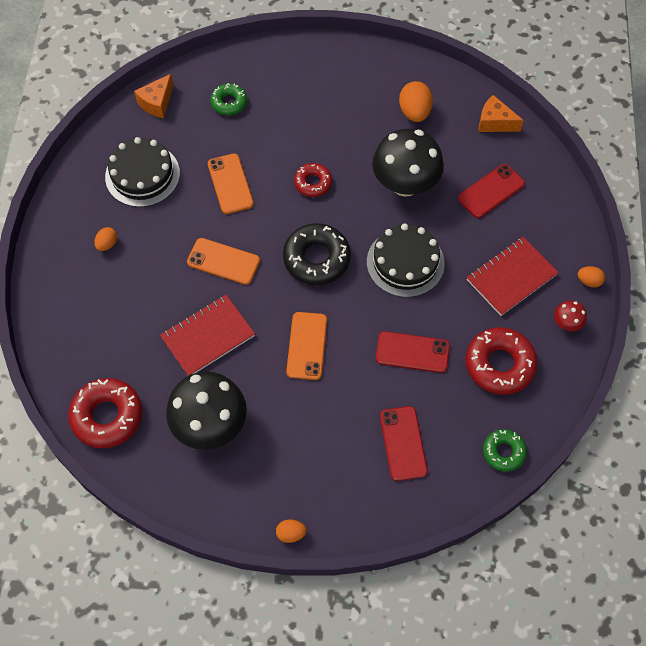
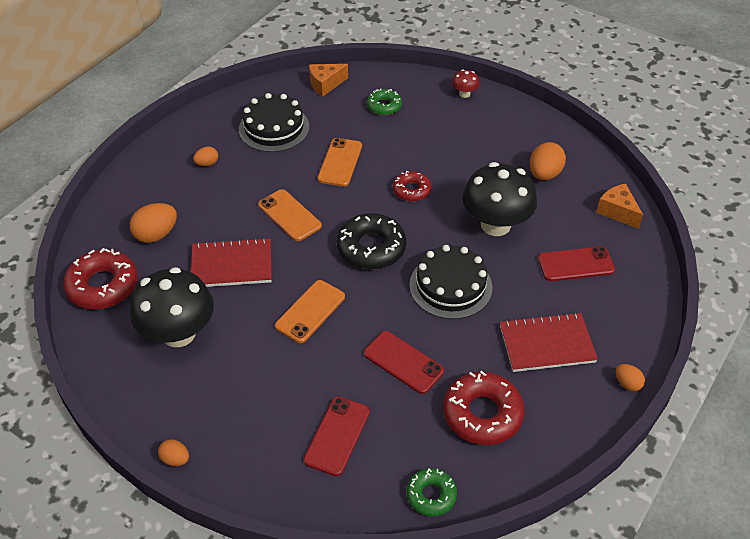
camera: 30 degrees right, 15 degrees down
(116, 341) = (156, 234): none -> orange egg
(566, 323) = (578, 410): red mushroom -> red mushroom (464, 94)

